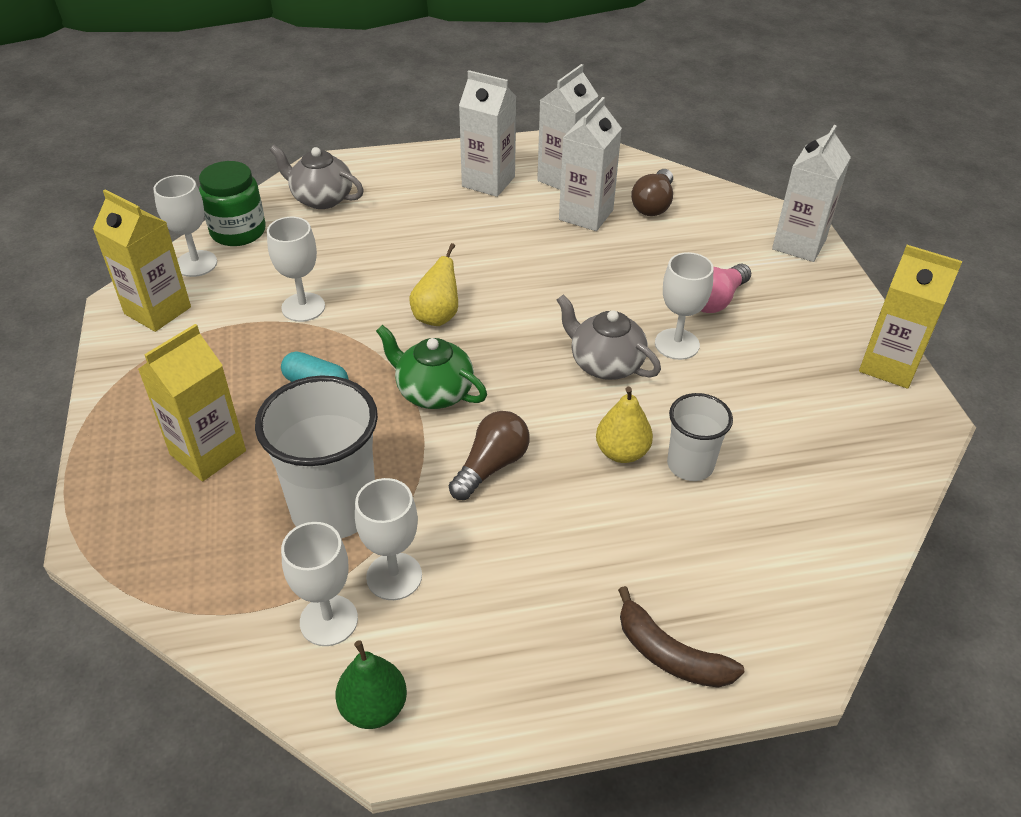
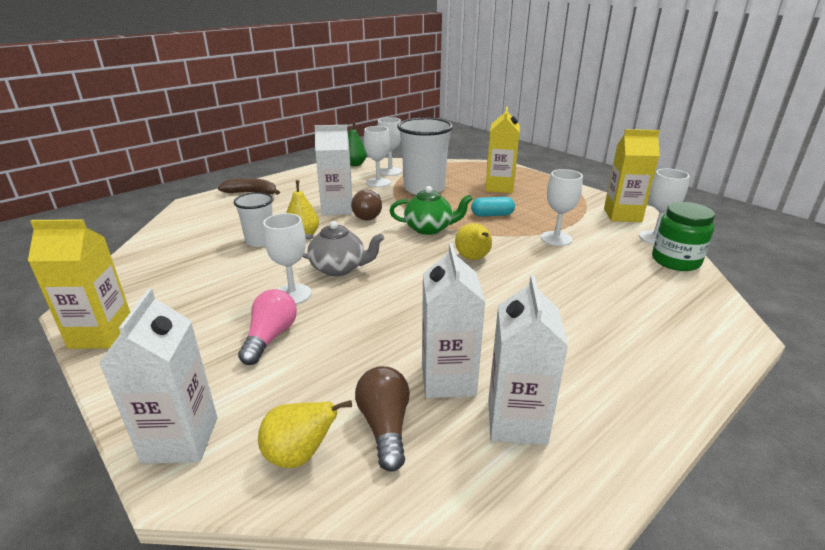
camera: 150 degrees right, 15 degrees down
(321, 198) = (679, 302): grey teapot -> none
(488, 182) = (584, 379): white carton -> white carton (337, 209)
(718, 209) = (299, 455): none -> yellow pear

